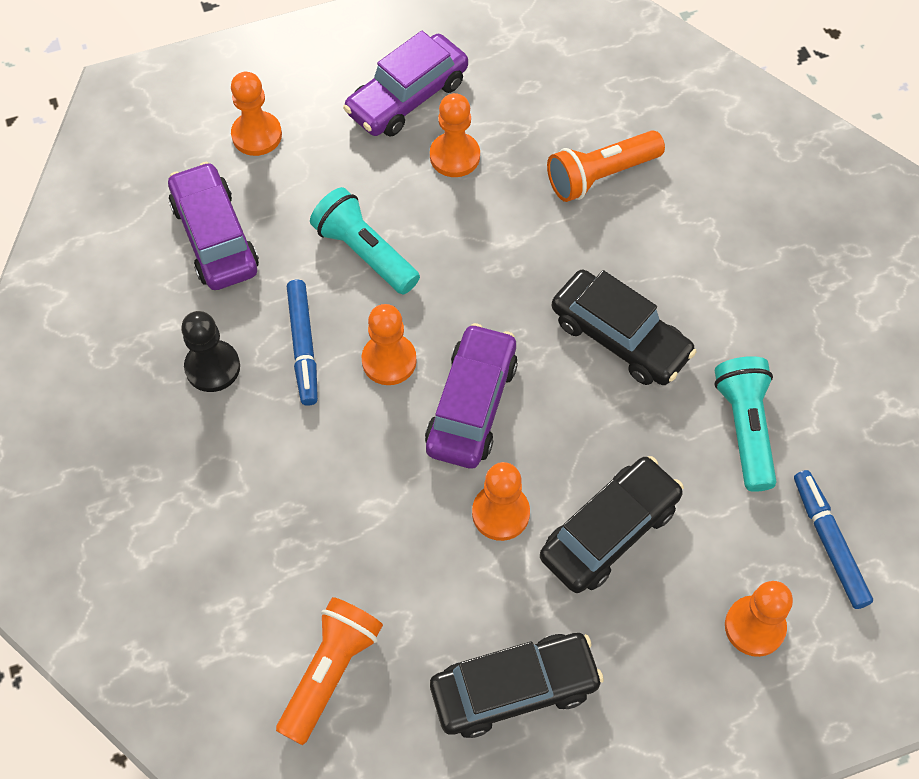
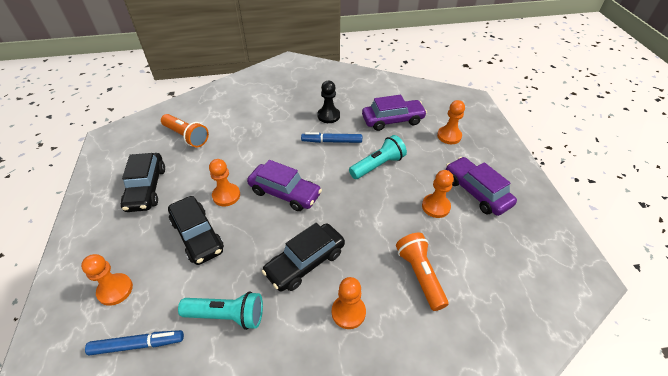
camera: 100 degrees right, 15 degrees down
(389, 361) = (317, 167): orange pawn -> orange pawn (348, 312)

